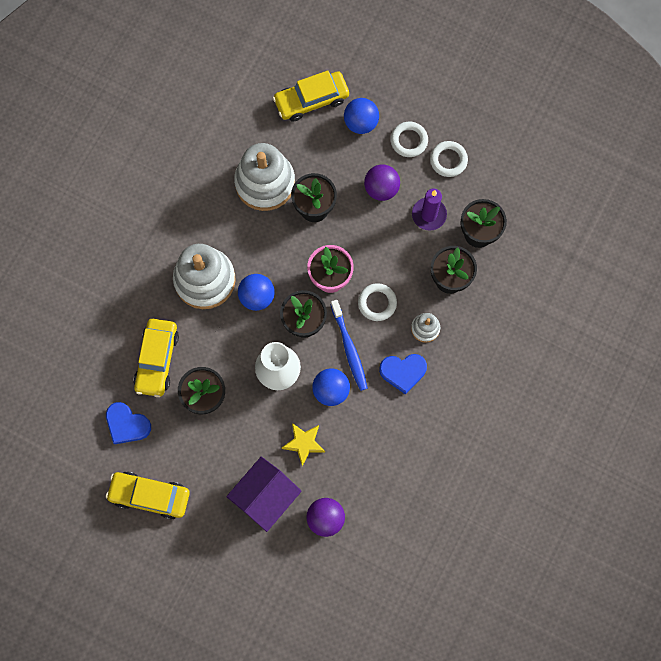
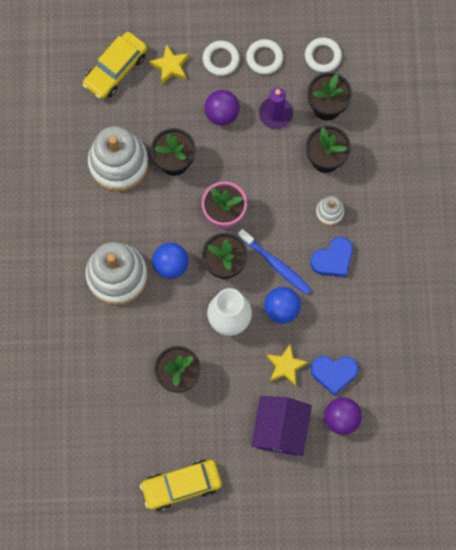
camera: 30 degrees left, 0 degrees up
(127, 424) = (125, 437): blue heart -> blue heart (334, 373)
(157, 360) = (117, 367): yellow car -> none
(361, 123) = (170, 66): blue ball -> yellow star
(377, 303) = (276, 213): white ring -> white ring (323, 56)

